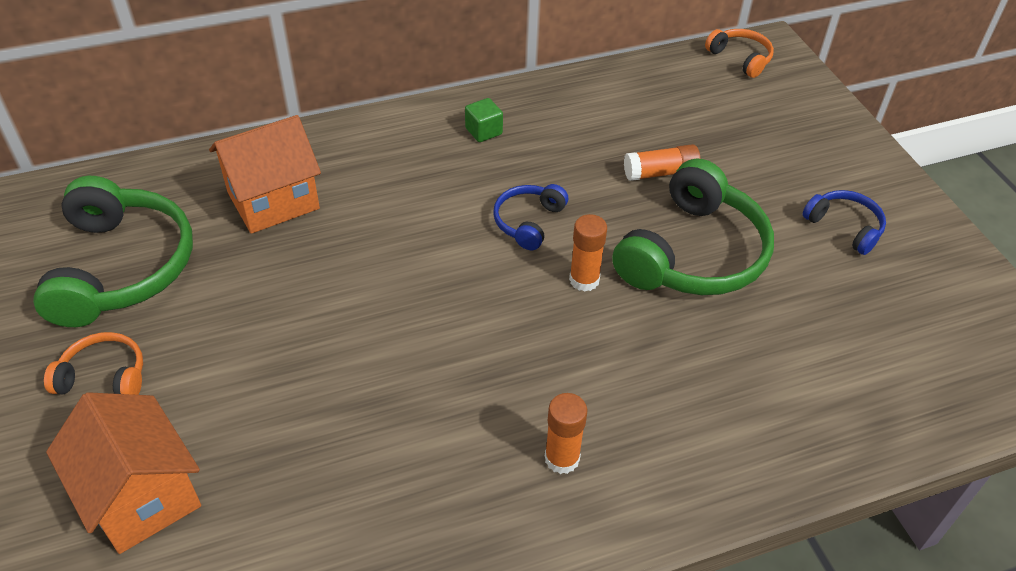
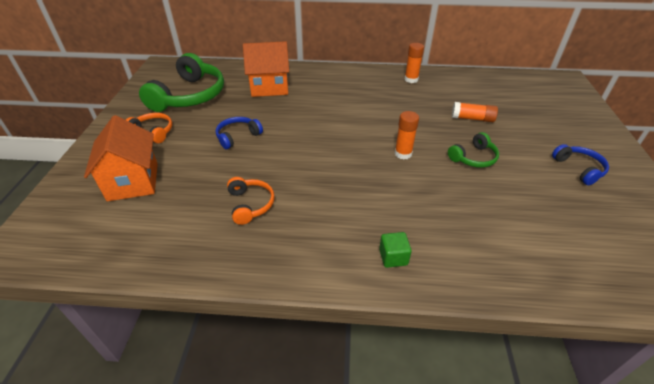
camera: 25 degrees right, 5 degrees down
(483, 131) = (385, 82): green cube -> green cube (393, 257)
(528, 222) = (387, 122): blue headphones -> blue headphones (237, 136)
(562, 458) = (343, 231): orange glue stick -> orange glue stick (411, 79)
(693, 253) = (473, 158): green headphones -> green headphones, size x0.50
(740, 58) = (545, 81): orange headphones -> orange headphones (250, 204)

